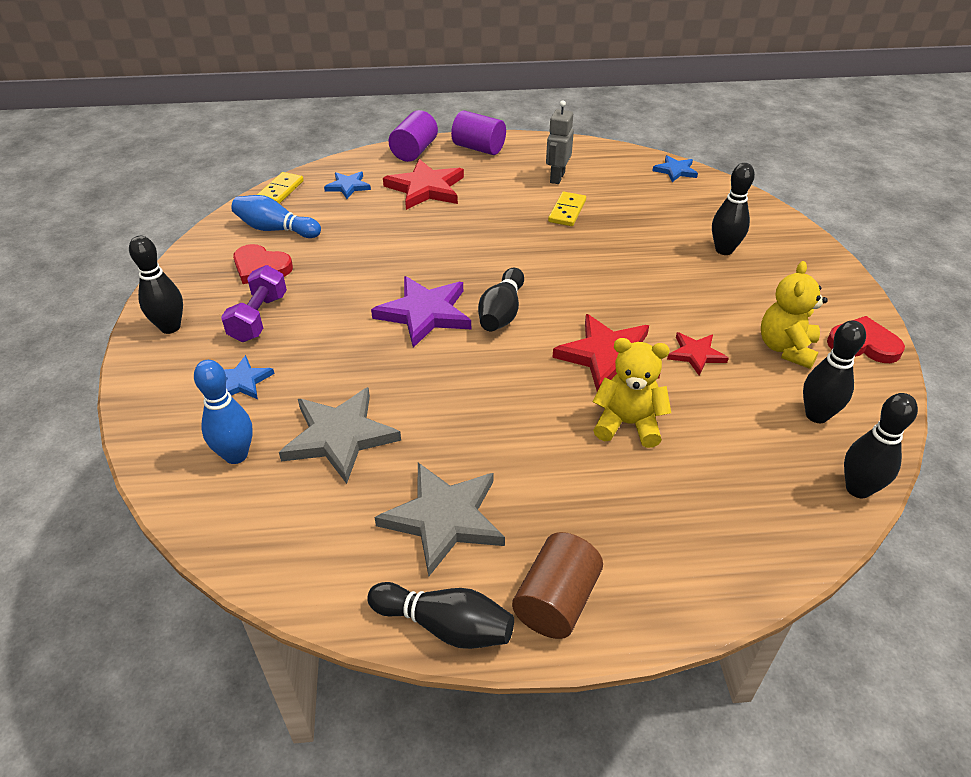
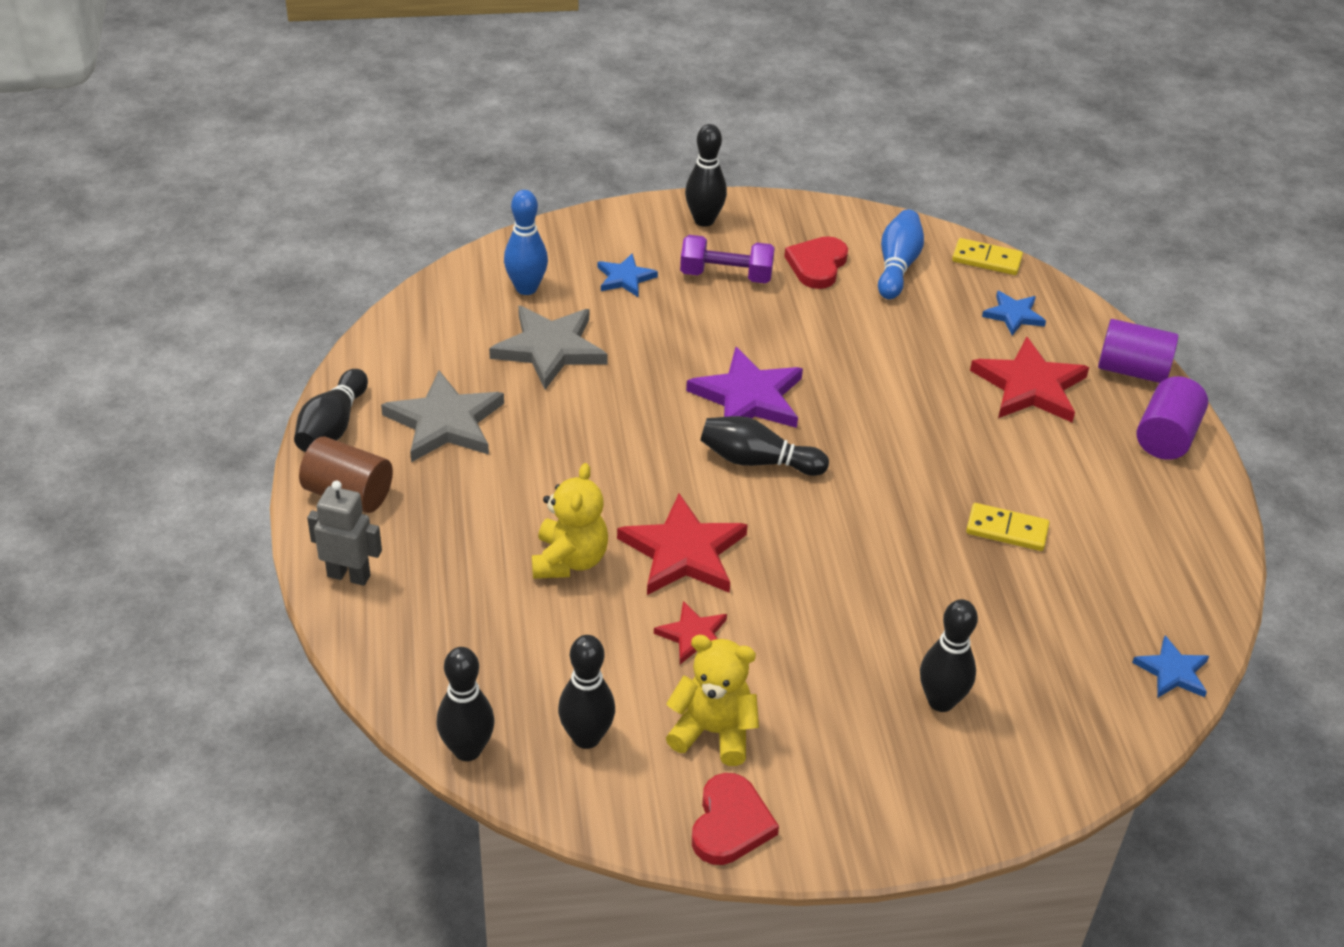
camera: 85 degrees right, 0 degrees up
(557, 178) = (1102, 522): grey robot -> grey robot (349, 575)

